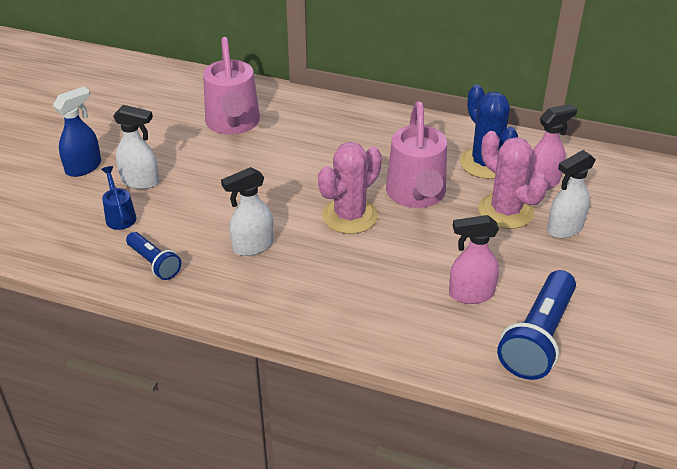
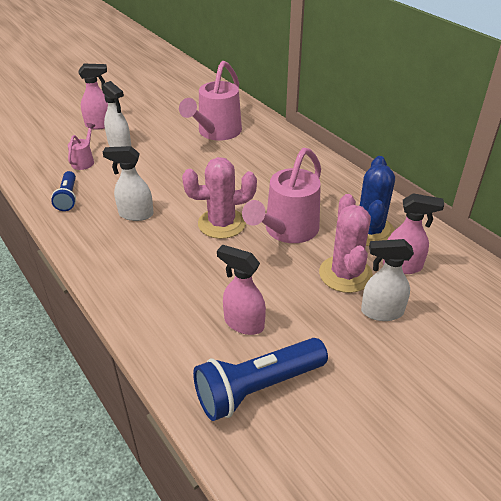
camera: 35 degrees right, 0 degrees up
(84, 167) = (100, 125): blue spray bottle -> pink spray bottle
(120, 216) = (84, 161): blue watering can -> pink watering can

